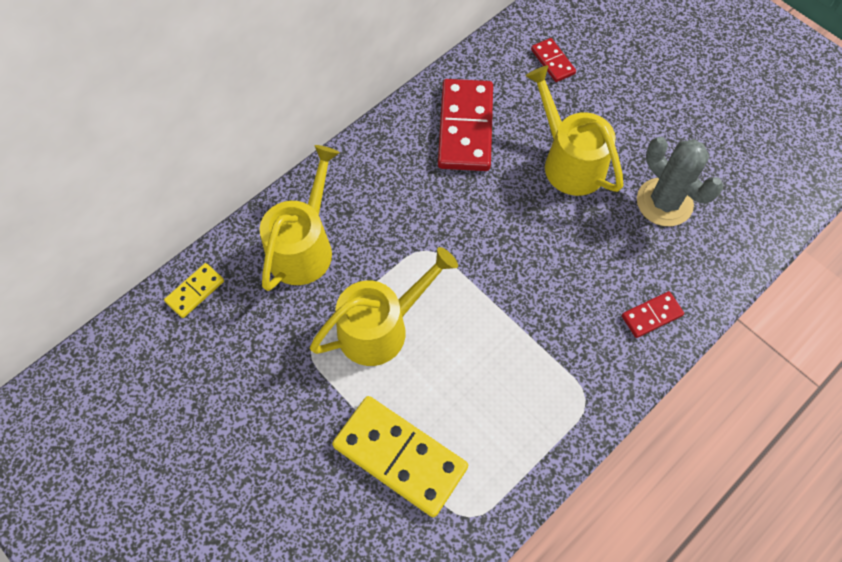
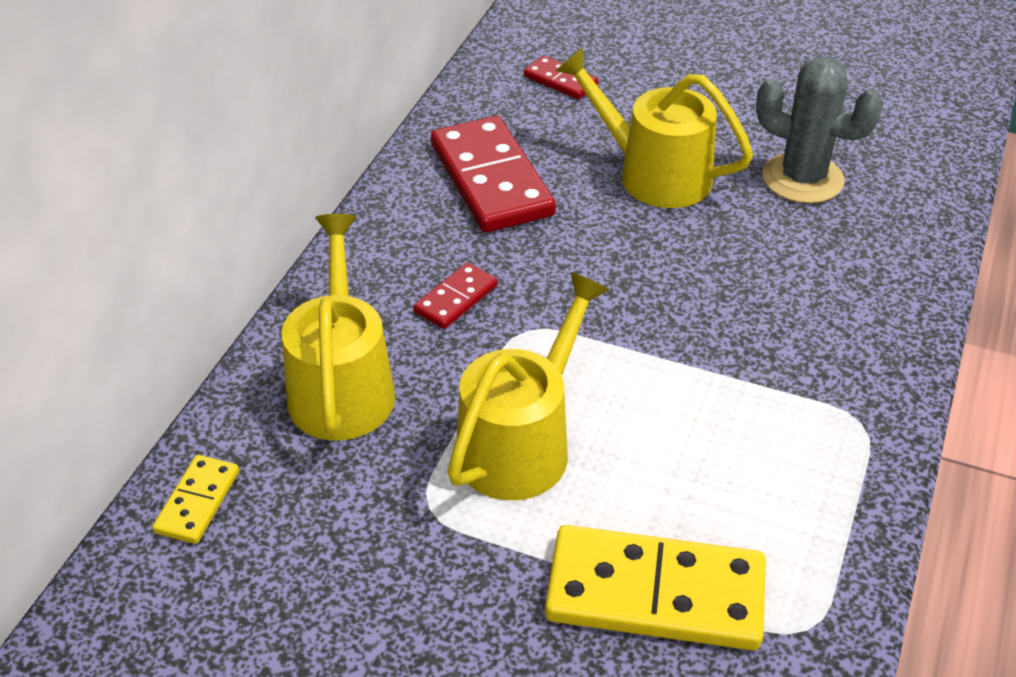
camera: 25 degrees left, 20 degrees down
(651, 316) = (876, 300): red domino -> red domino (456, 299)

